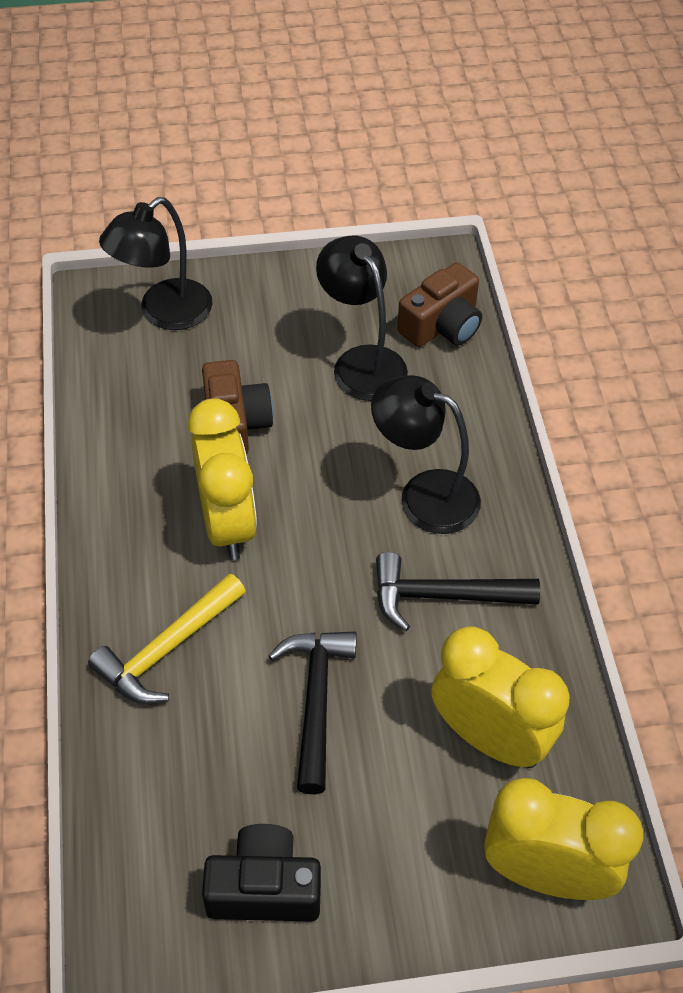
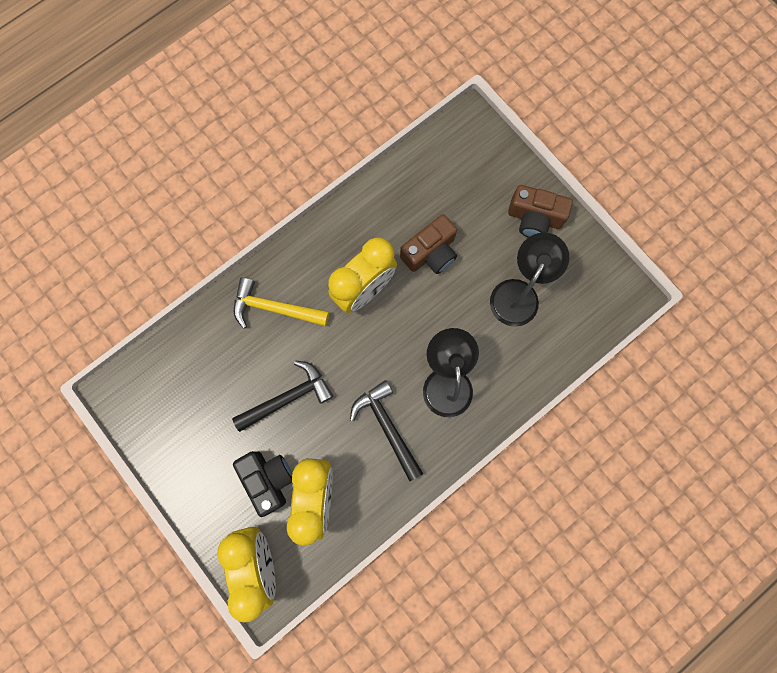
camera: 60 degrees right, 25 degrees up
(164, 313) = (482, 165): black lamp -> none
(264, 888) = (180, 431): black camera -> black camera (268, 479)
(442, 325) = (577, 322): brown camera -> brown camera (534, 218)

